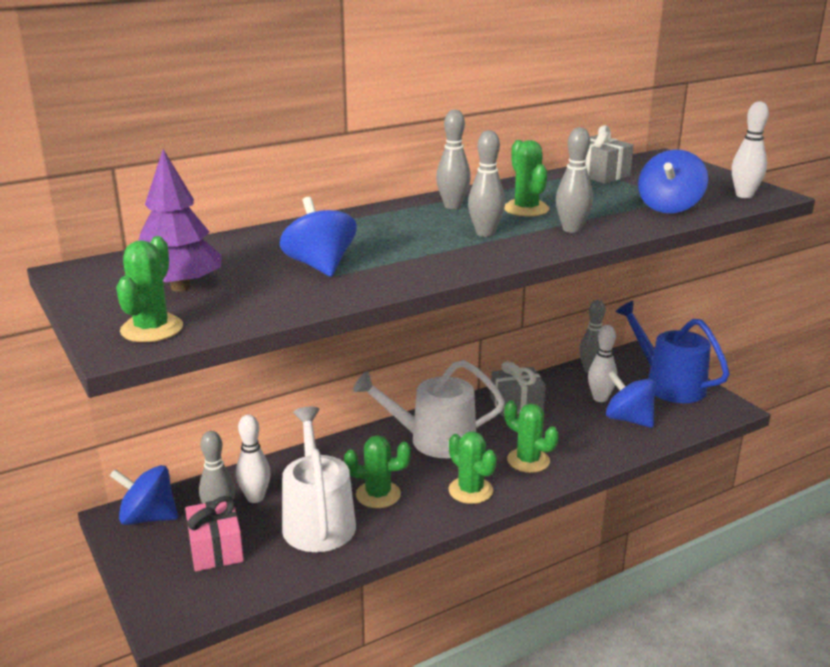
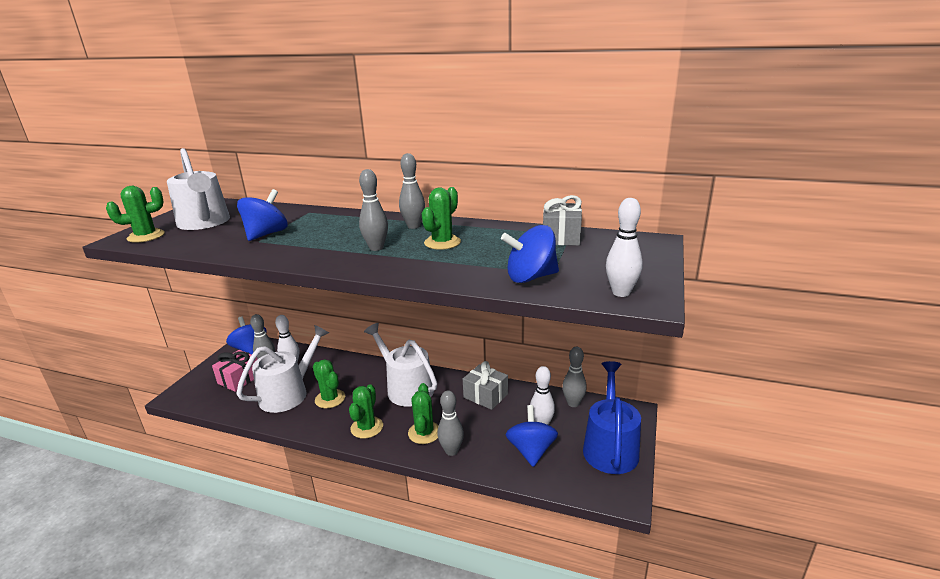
camera: 50 degrees right, 0 degrees up
(180, 287) = (204, 223): purple tree -> white watering can
(571, 229) = (423, 265): grey bowling pin -> grey bowling pin (451, 451)

